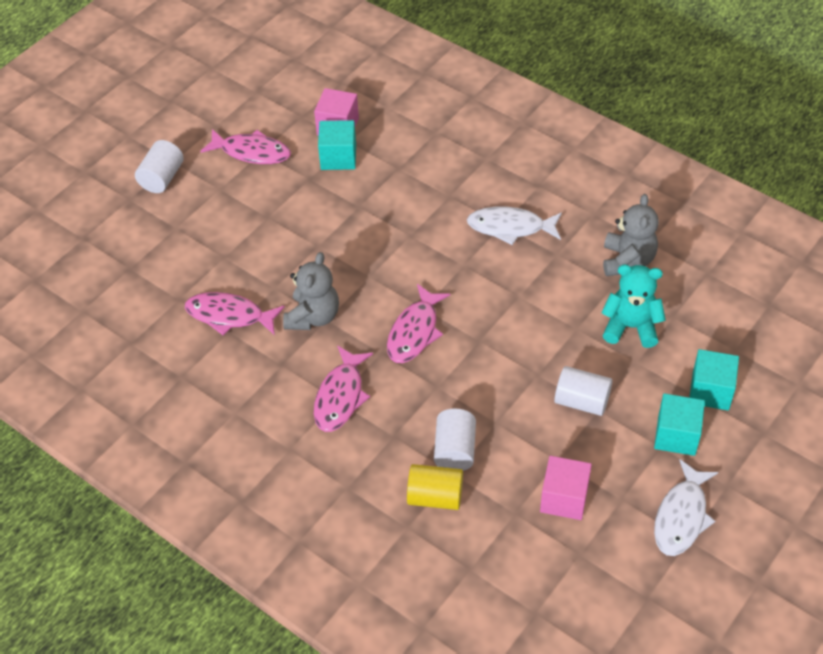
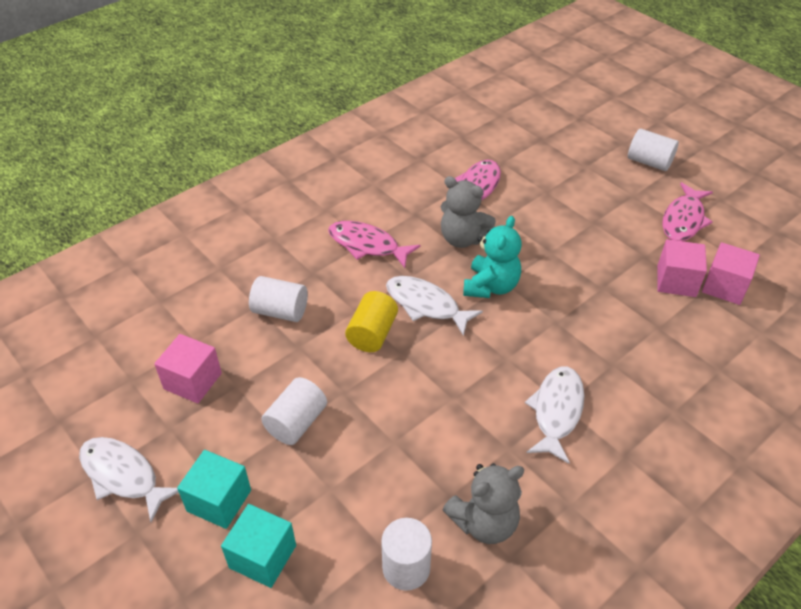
camera: 100 degrees right, 5 degrees down
(338, 157) = (676, 281): turquoise cube -> pink cube
(414, 332) = (426, 305): pink fish -> white fish
(435, 497) = (239, 290): yellow cylinder -> yellow cylinder (372, 333)
(627, 261) = (484, 522): grey teddy bear -> grey teddy bear turned 45 degrees counterclockwise
(630, 327) = (380, 497): turquoise teddy bear -> turquoise teddy bear (491, 286)
(682, 301) = (406, 567): none -> white cylinder

